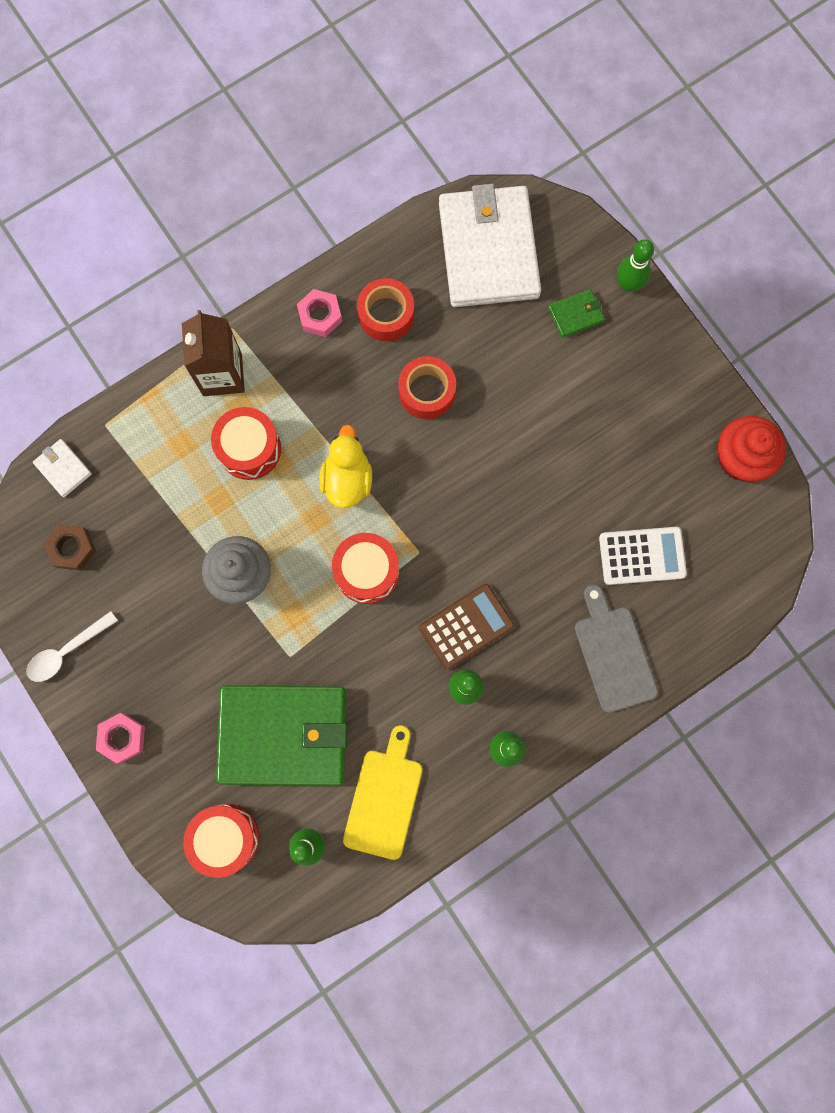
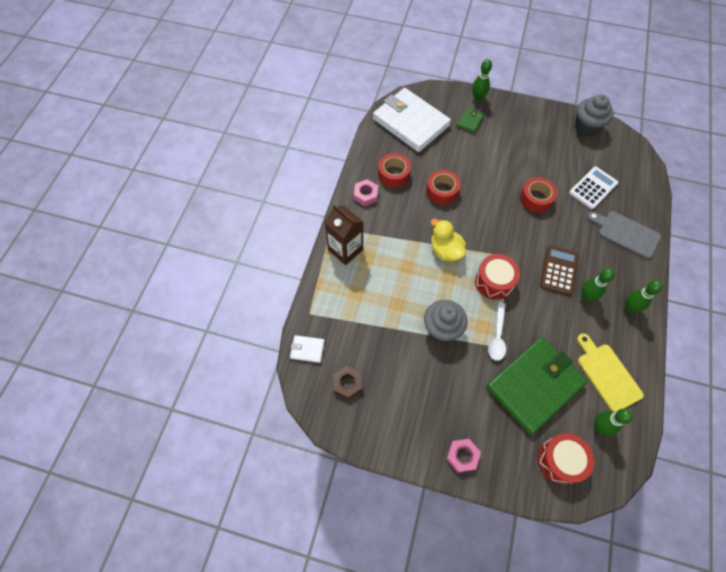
camera: 40 degrees left, 15 degrees down
(67, 651) = (392, 437): white spoon -> white spoon (497, 336)
(249, 449) = (389, 271): red drum -> none
(544, 506) = (536, 199): none -> red tape
(740, 459) = (586, 127): red cupcake -> grey cupcake

